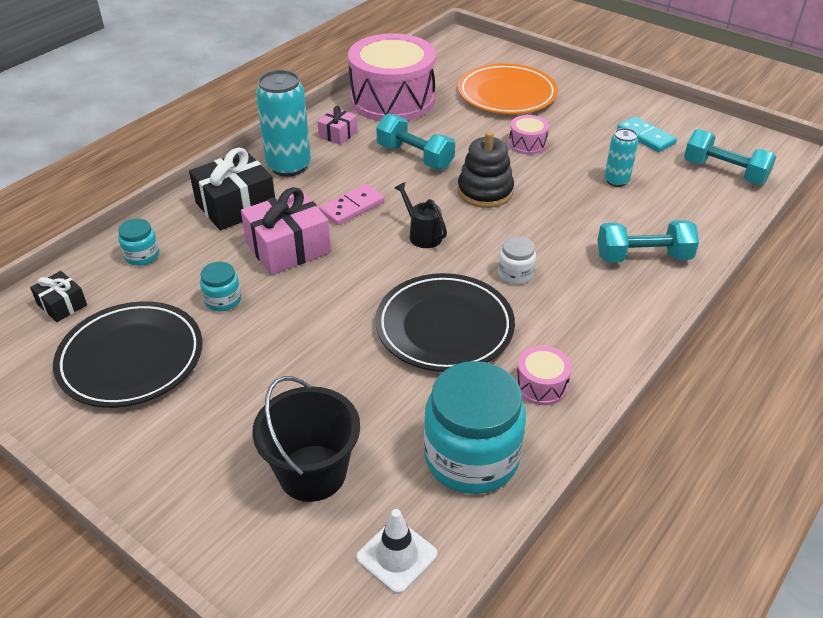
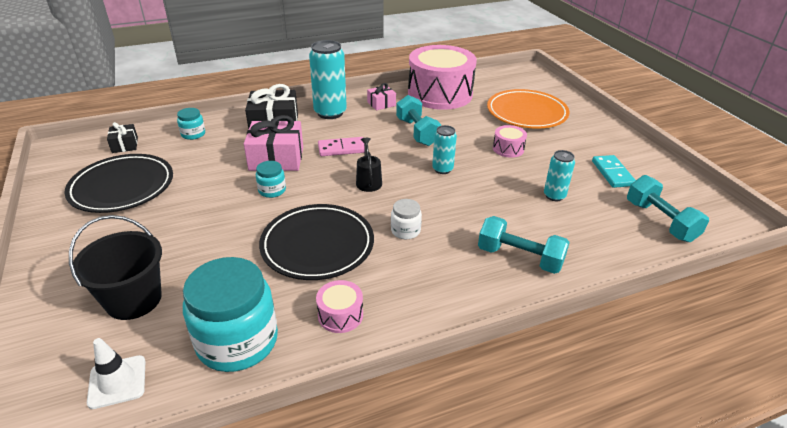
camera: 30 degrees right, 5 degrees down
(223, 300) = (206, 174): turquoise jar -> turquoise jar (272, 190)
(485, 192) = (442, 169): black stacking toy -> turquoise can

